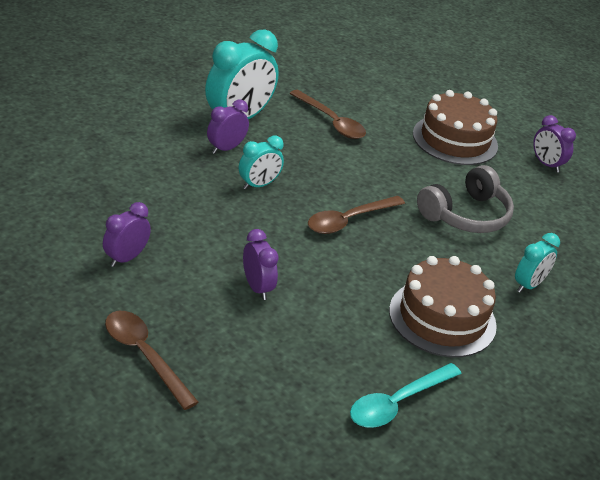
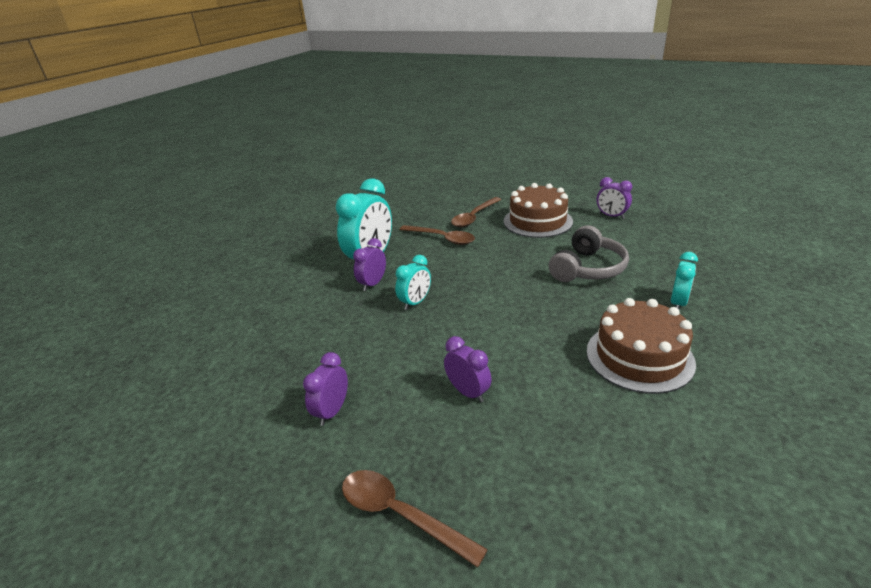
camera: 10 degrees left, 5 degrees down
(349, 220) = (505, 304): brown spoon -> brown spoon (474, 217)
(397, 403) = (671, 457): turquoise spoon -> none

